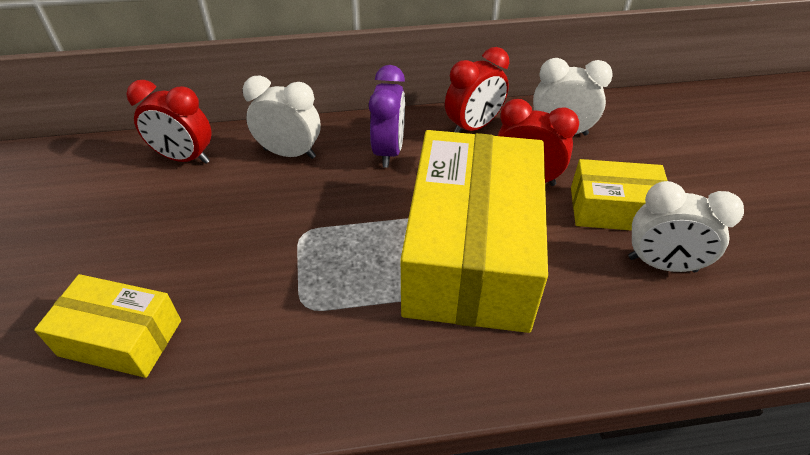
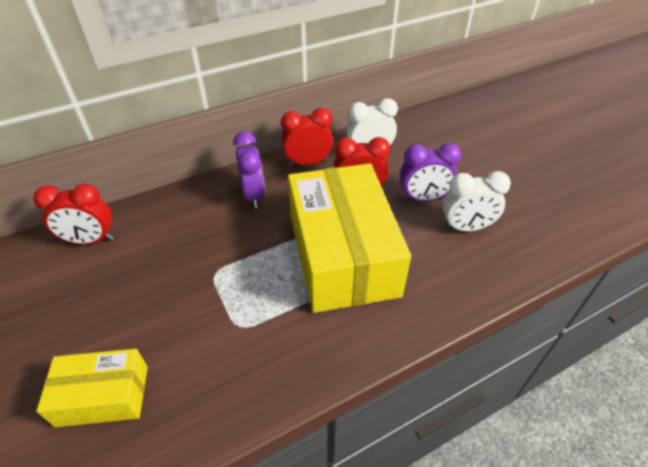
camera: 20 degrees left, 0 degrees up
(289, 153) = (177, 215): white clock -> none
(473, 127) = (308, 162): red clock -> red clock turned 135 degrees counterclockwise
(613, 209) = (423, 198): yellow box -> purple clock

